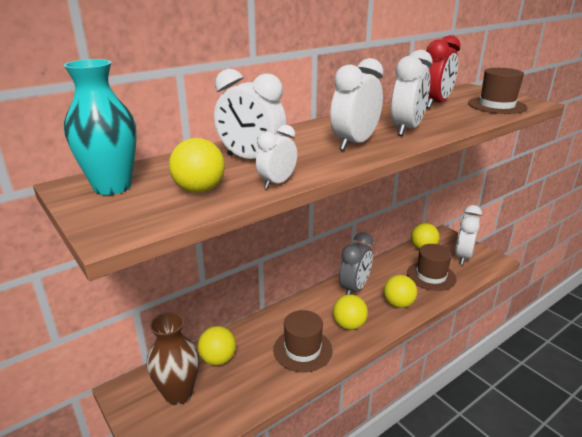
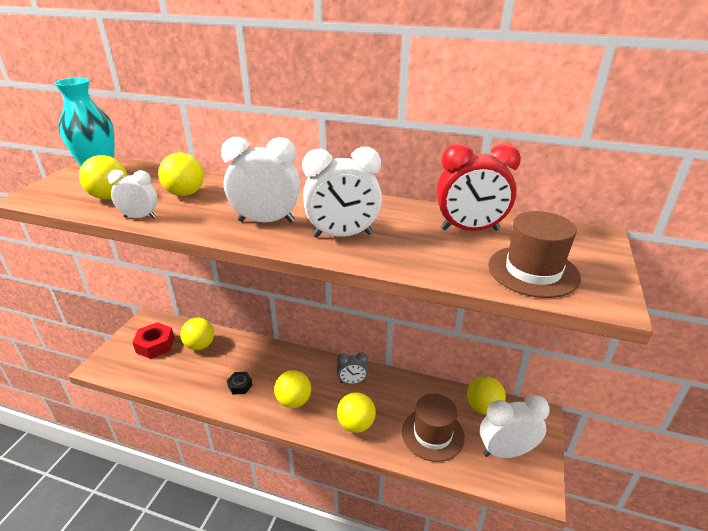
camera: 55 degrees right, 5 degrees up
(178, 394) = (155, 345): brown vase -> red nut
(251, 159) = (185, 194): white clock -> yellow ball
(302, 350) = (240, 386): brown hat -> black nut
(354, 288) = (352, 382): grey clock -> grey clock, size x0.59

